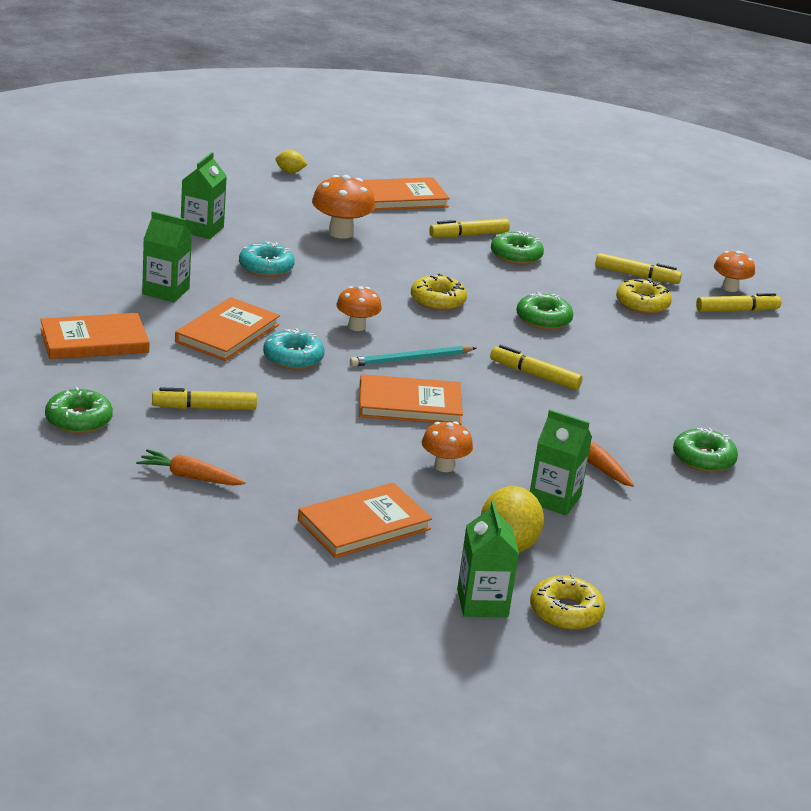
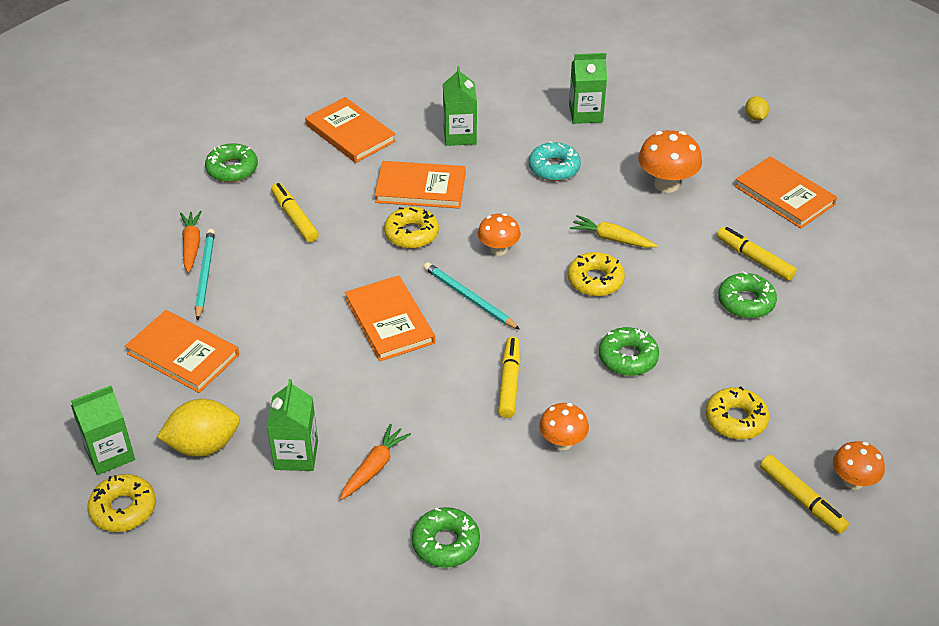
camera: 70 degrees right, 15 degrees up
(248, 481) = (205, 275): none -> turquoise pencil
(293, 358) = (411, 234): turquoise donut -> yellow donut
(390, 277) = (611, 238): none -> yellow carrot
(444, 466) = (302, 372): orange mushroom -> orange mushroom (562, 442)
(636, 276) = (798, 399): yellow marker -> none

